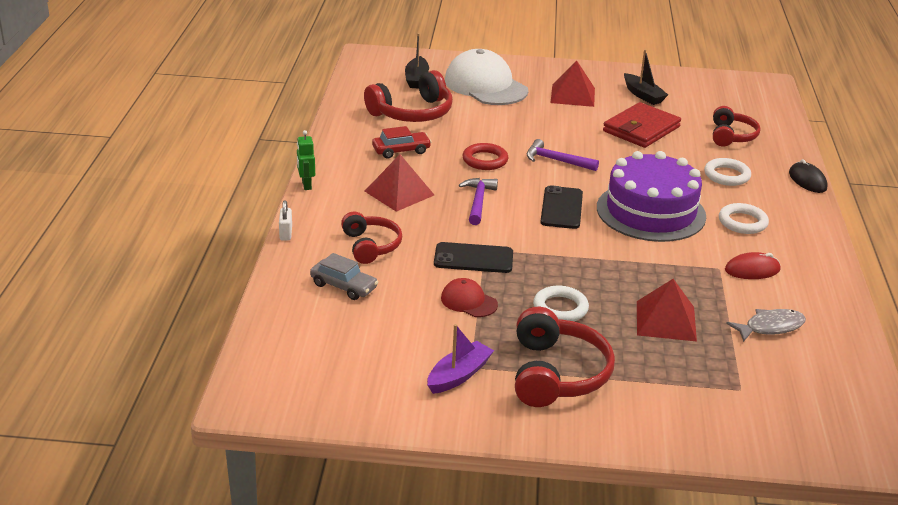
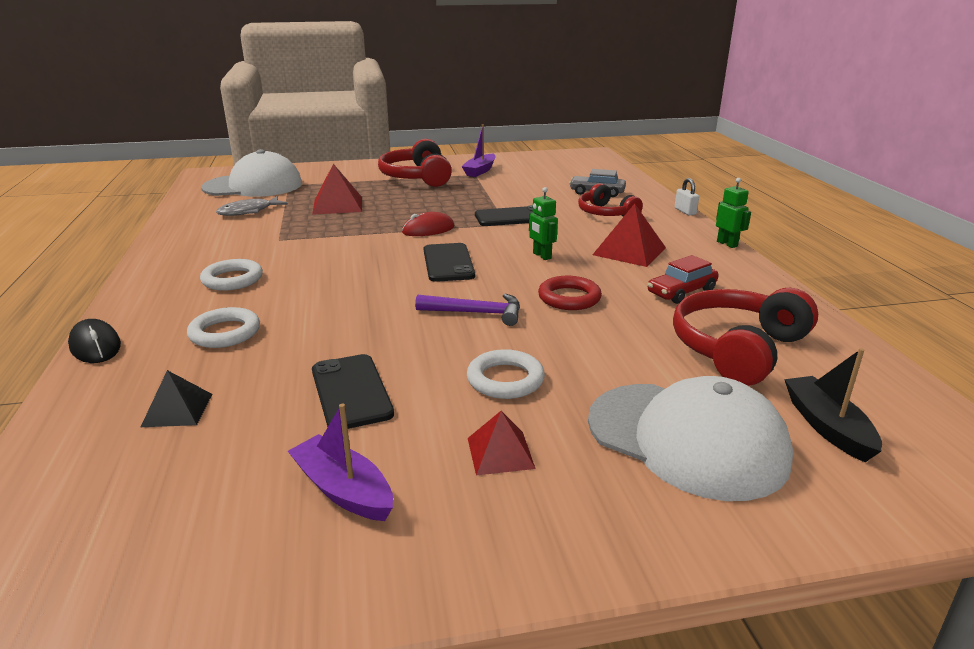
camera: 165 degrees right, 5 degrees down
(468, 301) = (497, 196): red cap -> none
(478, 201) = (541, 256): purple hammer -> green robot
(560, 308) = (424, 201): white ring -> white ring (505, 379)
(573, 95) = (500, 453): red pyramid -> red pyramid, size x0.62
(641, 129) = (351, 392): red wallet -> black phone
(643, 95) = (343, 490): black boat -> purple boat
(651, 212) = (344, 274): purple cake -> none
(731, 136) = (177, 410): red headphones -> black pyramid
(752, 270) = (244, 242): red mouse -> red mouse (428, 229)
(790, 395) = (253, 186): none -> white cap

